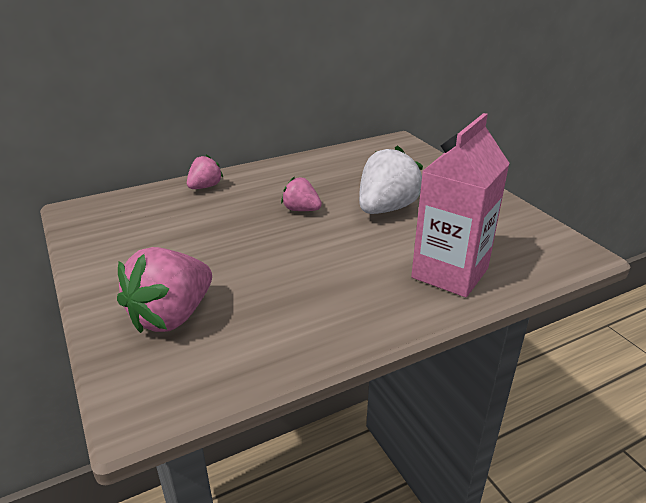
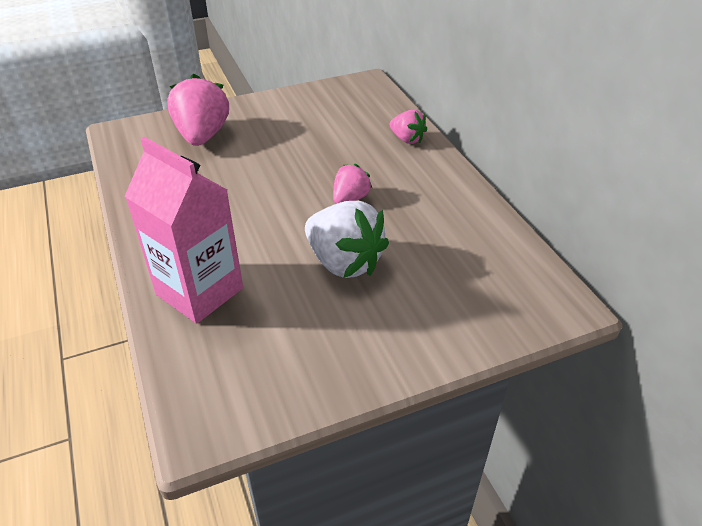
camera: 95 degrees right, 10 degrees up
(172, 316) = (202, 136): pink strawberry -> pink strawberry turned 45 degrees clockwise

